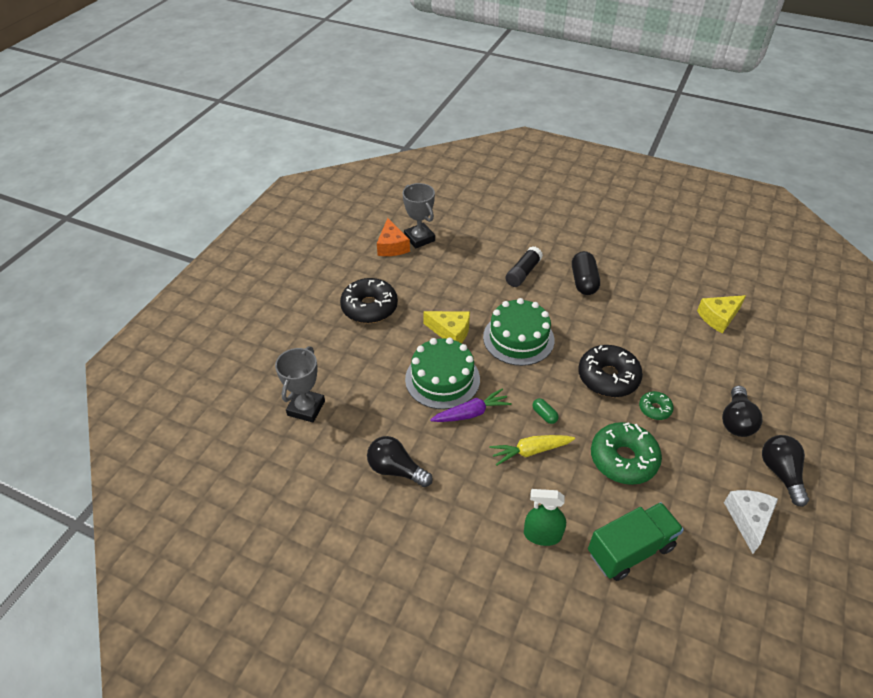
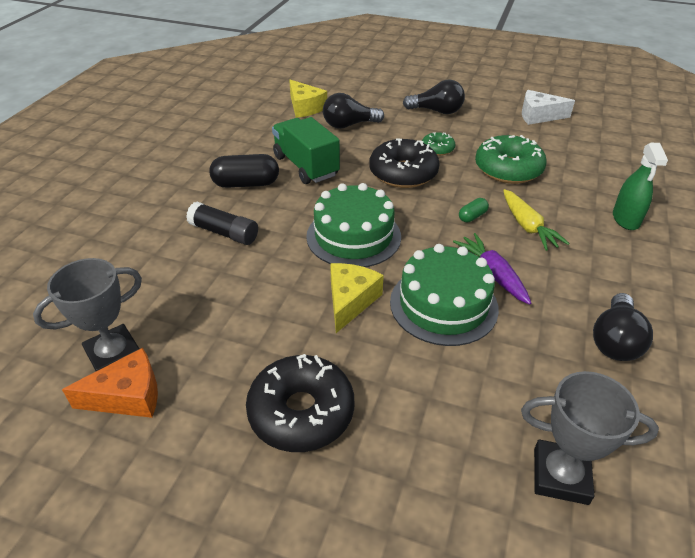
camera: 95 degrees left, 5 degrees down
(630, 550) = (606, 170): green truck -> green truck (306, 166)
(780, 473) = (485, 99): black light bulb -> black light bulb (349, 125)

